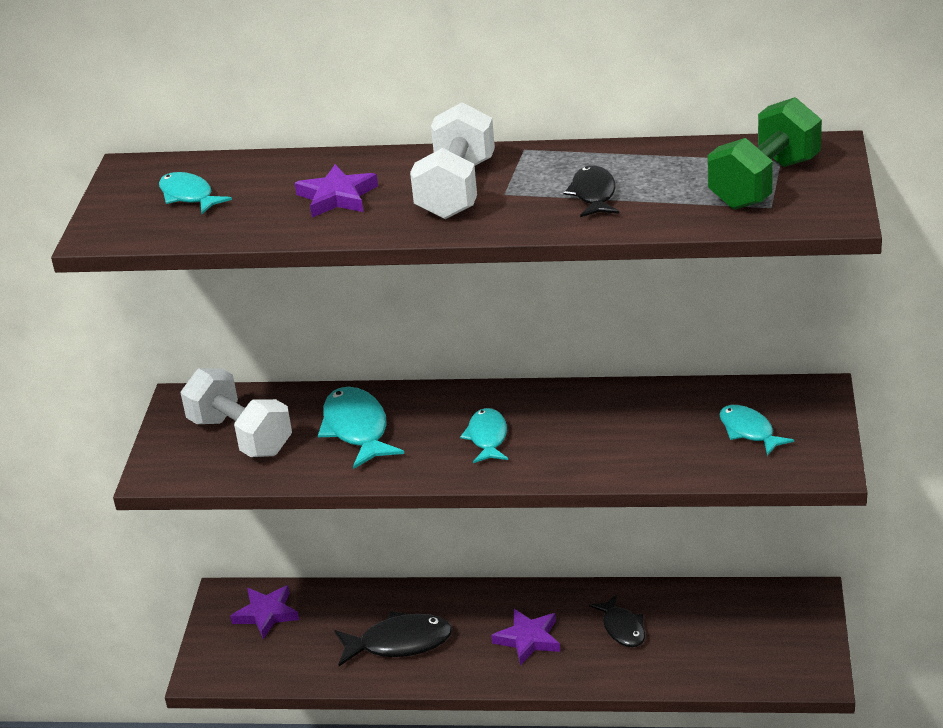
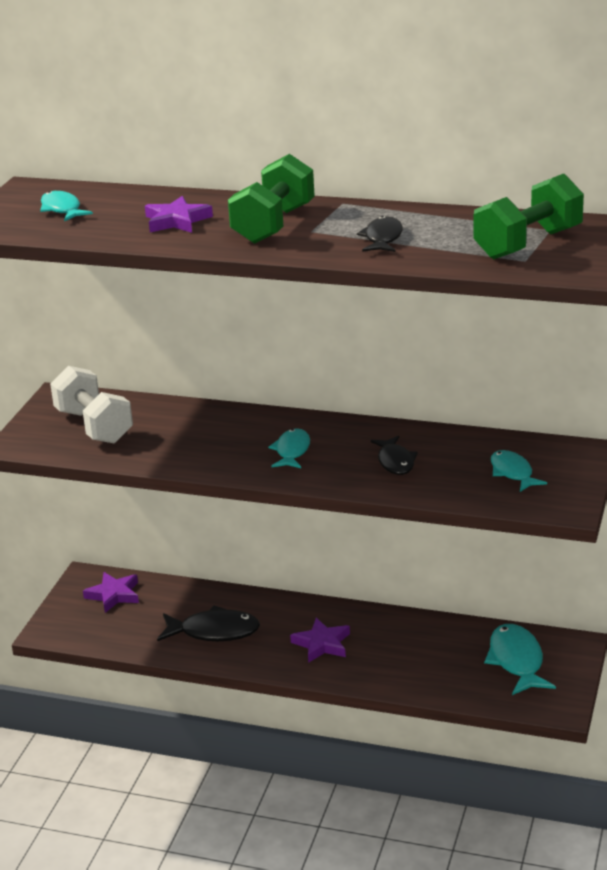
camera: 10 degrees right, 5 degrees down
(357, 429) = (188, 432): turquoise fish -> turquoise fish (516, 661)
(456, 190) = (273, 225): white dumbbell -> green dumbbell
(622, 628) = (404, 647): black fish -> black fish (395, 462)

